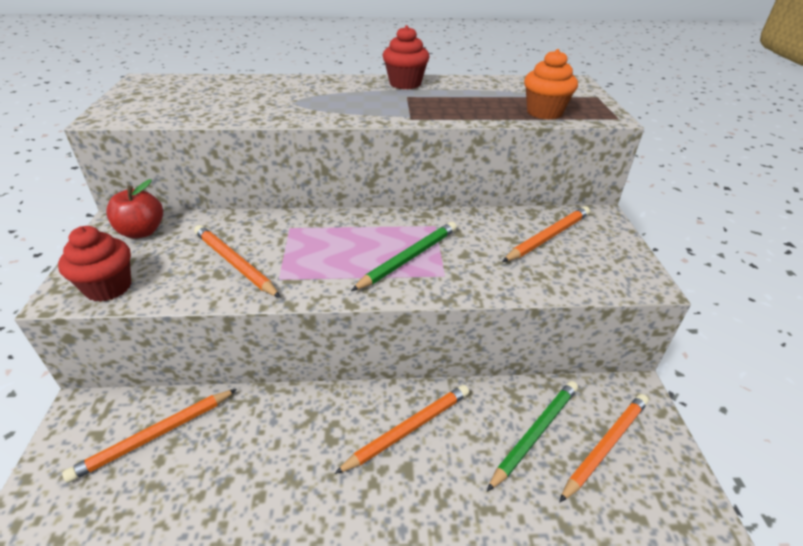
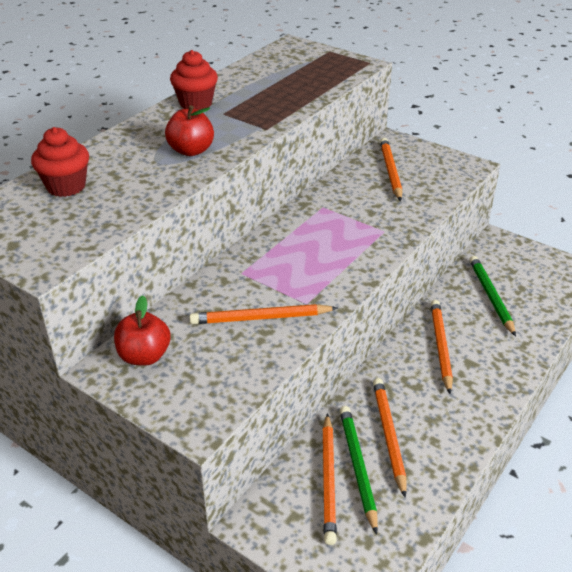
camera: 50 degrees left, 0 degrees up
(108, 287) = (217, 397): red cupcake -> red cupcake (66, 186)
(329, 105) = (191, 150): none -> red apple
(409, 258) = (349, 236): green pencil -> green pencil (357, 467)
(544, 112) = (328, 80): orange cupcake -> none
(605, 445) = (521, 276): orange pencil -> orange pencil (388, 435)

